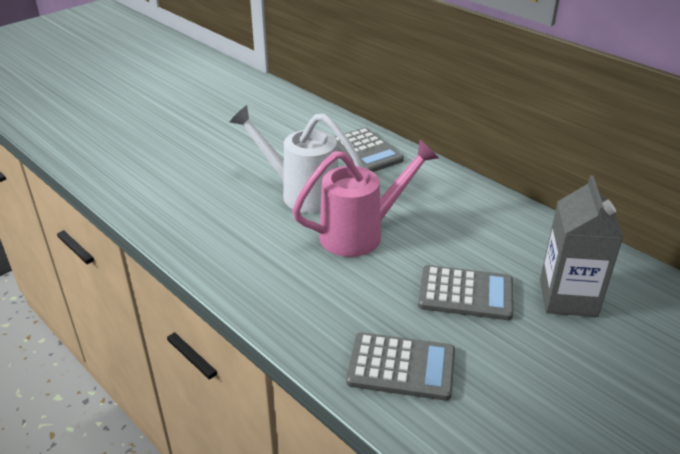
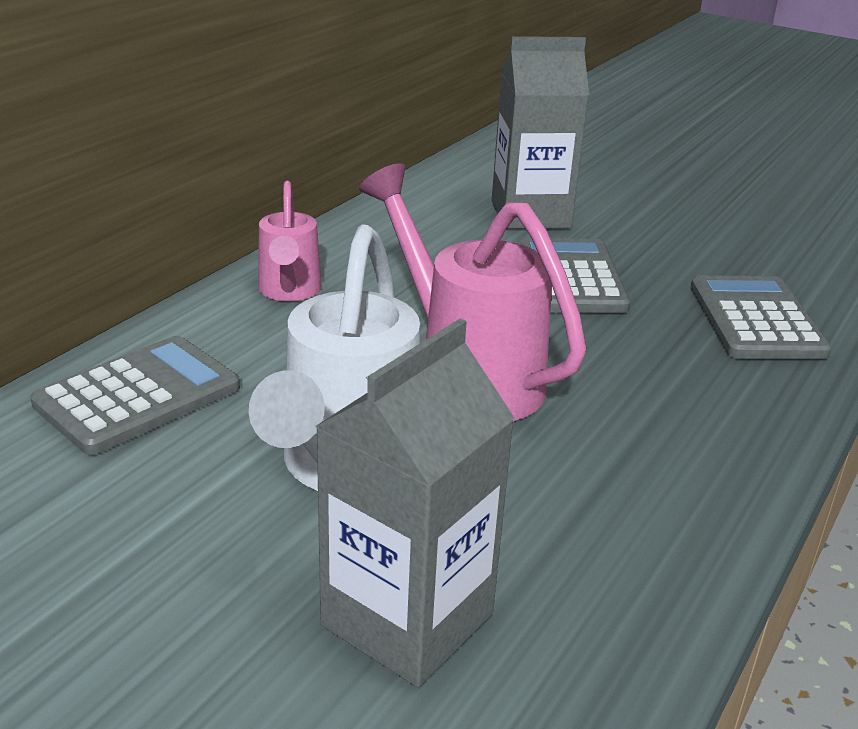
camera: 105 degrees left, 5 degrees down
(216, 197) = (407, 620): none -> grey carton
(451, 191) = (289, 292): none -> pink watering can

